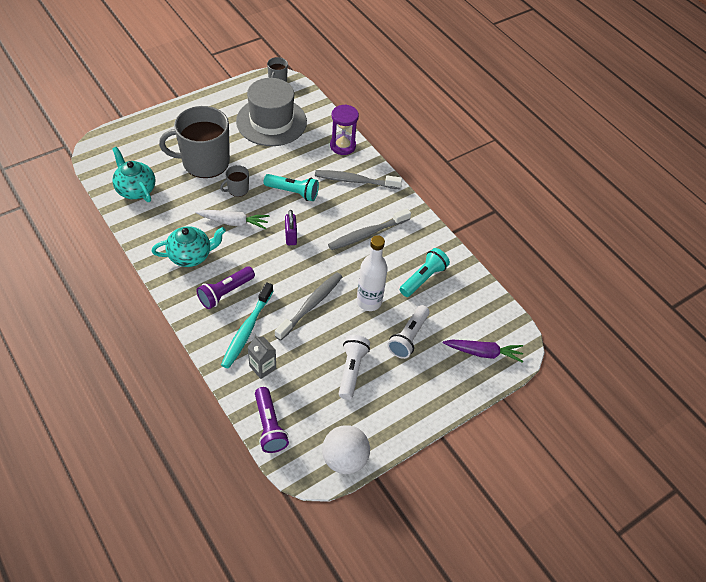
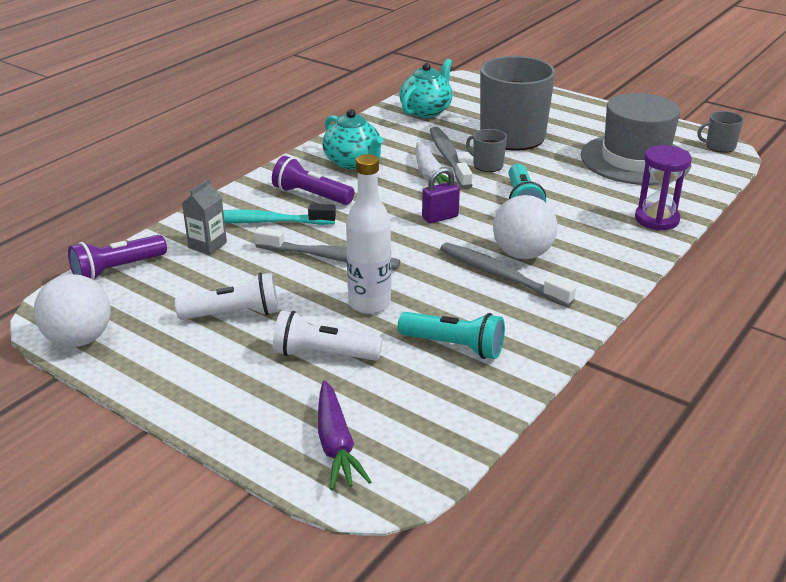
camera: 75 degrees right, 20 degrees down
(350, 216) = (522, 254): none -> white ball
(356, 181) = (598, 244): grey toothbrush -> grey toothbrush (449, 158)

